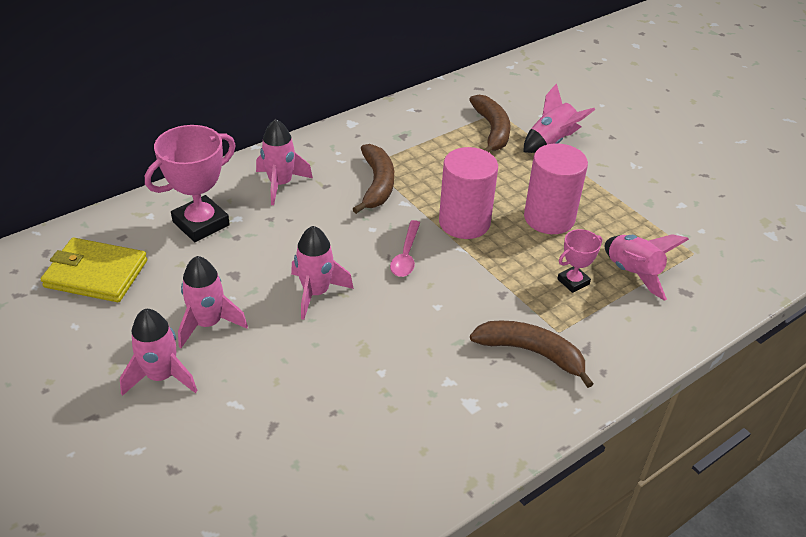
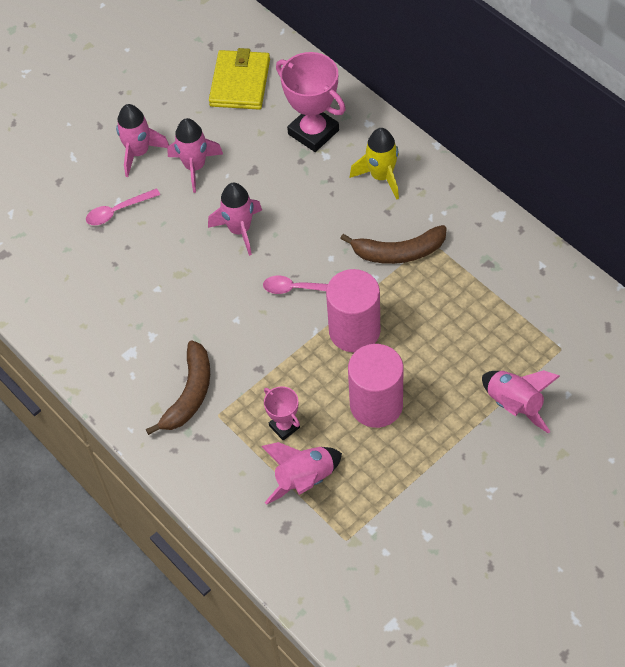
camera: 90 degrees right, 15 degrees up
(250, 404) = (118, 211): none -> pink spoon
(280, 184) = (381, 176): pink rocket -> yellow rocket
(492, 130) = (522, 345): brown banana -> none

